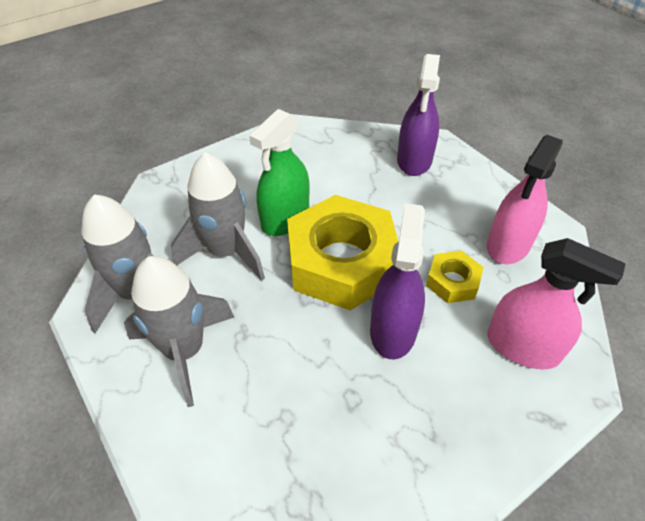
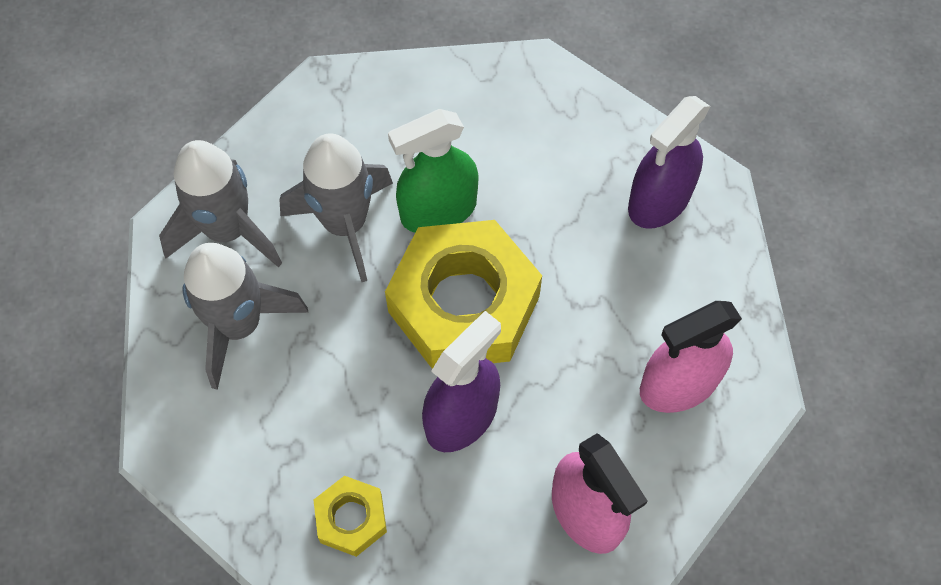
camera: 30 degrees right, 15 degrees up
(452, 281) = (571, 396): yellow nut -> yellow nut (351, 518)

